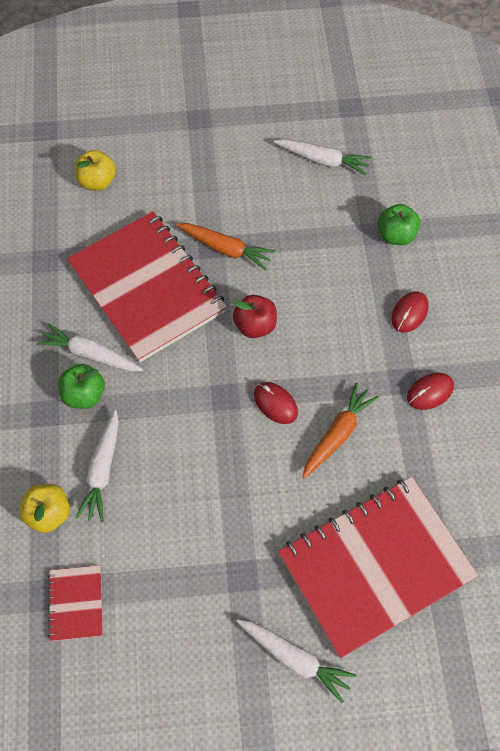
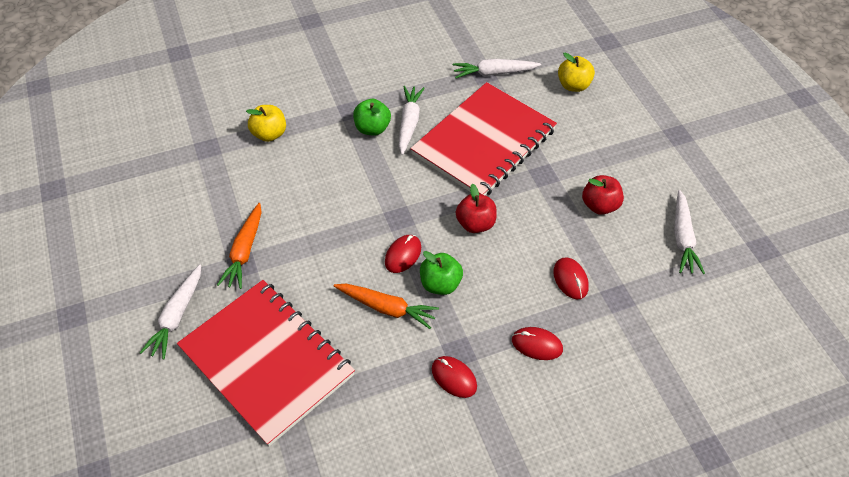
camera: 75 degrees right, 10 degrees down
(76, 603) = (203, 167): red notebook -> none
(102, 470) = (311, 155): white carrot -> white carrot (494, 73)
(225, 249) = (546, 185): orange carrot -> orange carrot (245, 251)
(265, 211) = (600, 205): none -> red apple
(345, 264) = (570, 279): none -> red mouse
(396, 235) = (623, 317): green apple -> green apple (440, 284)

